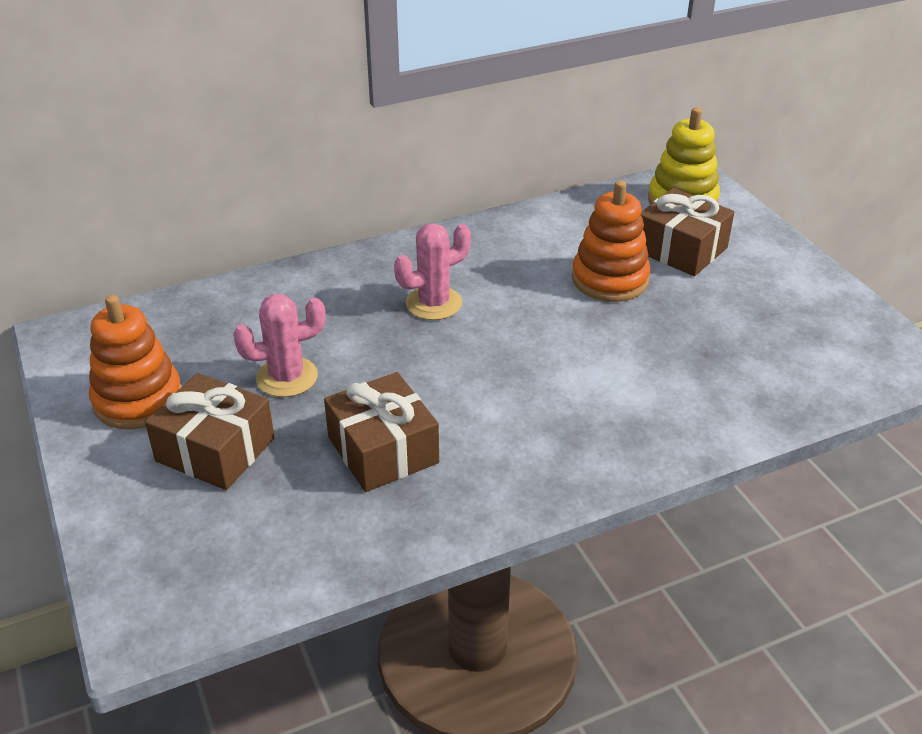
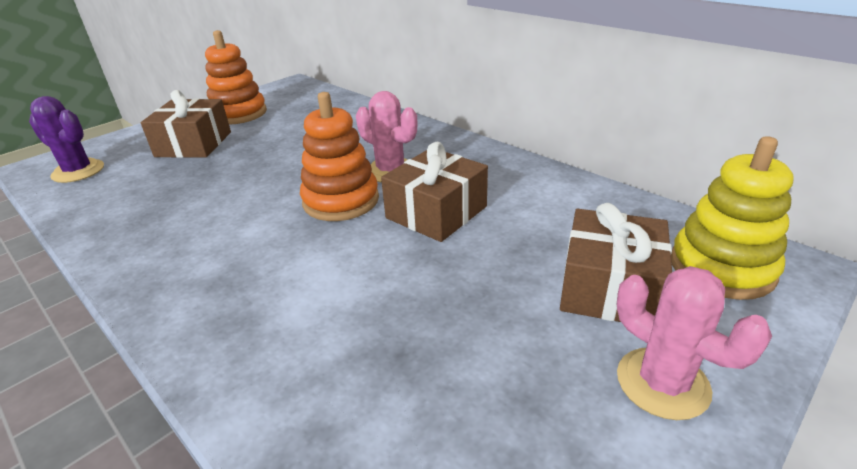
camera: 70 degrees right, 5 degrees down
(207, 572) = (78, 171): none -> purple cactus
(287, 377) = (273, 145): pink cactus -> pink cactus (662, 383)
(383, 450) = (196, 196): brown gift -> brown gift (436, 212)
(610, 279) = (498, 249): orange stacking toy -> orange stacking toy (341, 201)

